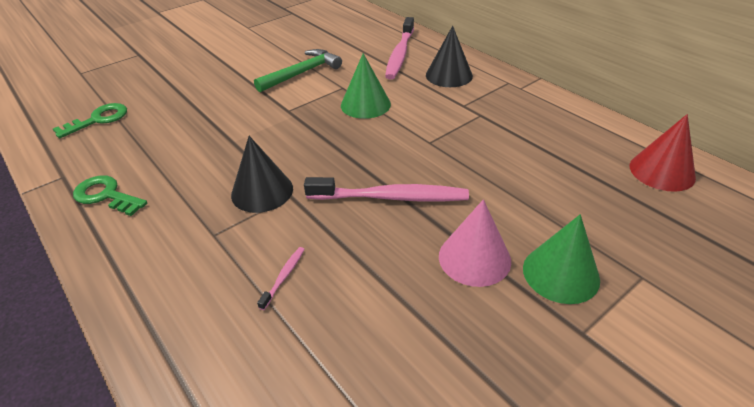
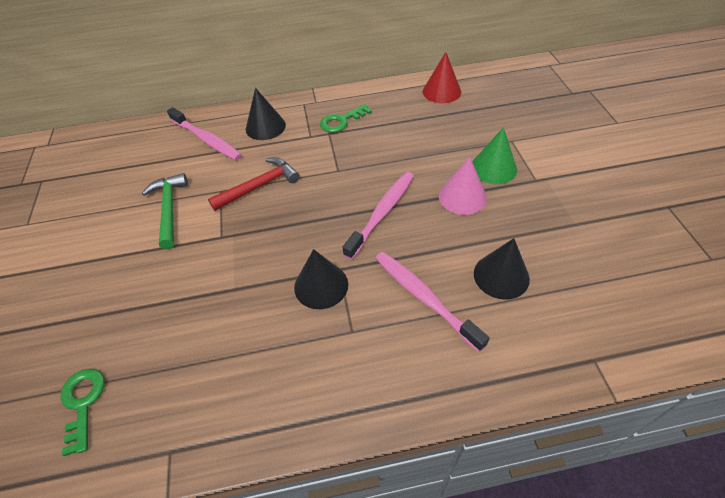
camera: 60 degrees left, 10 degrees up
(106, 195) = (237, 410): green key -> green key (341, 121)
(284, 277) = (424, 297): pink toothbrush -> pink toothbrush, size x2.29
(359, 344) = (501, 276): none -> black cone
(365, 104) = (259, 186): green cone -> red hammer

